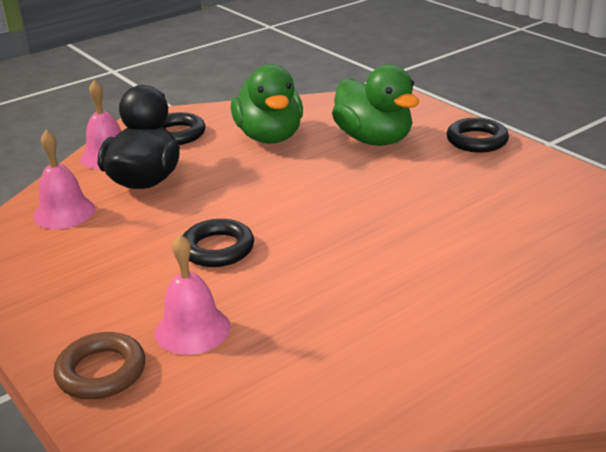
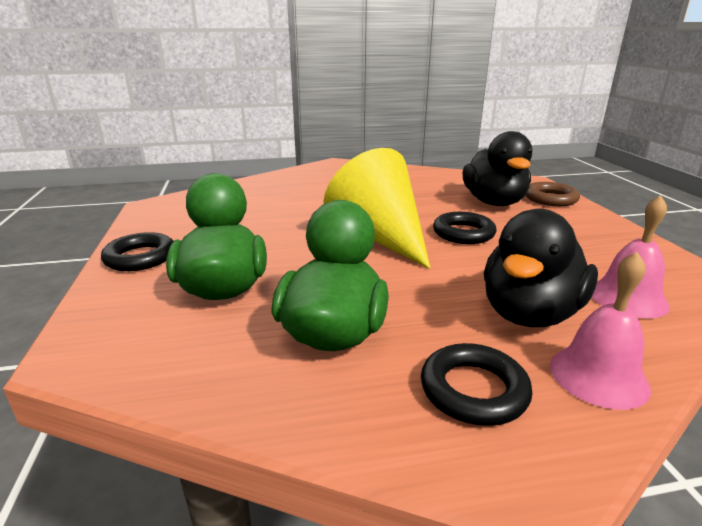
camera: 155 degrees left, 5 degrees down
(192, 329) = (494, 202): pink bell -> black duck
(303, 217) = (379, 237): none -> yellow cone

